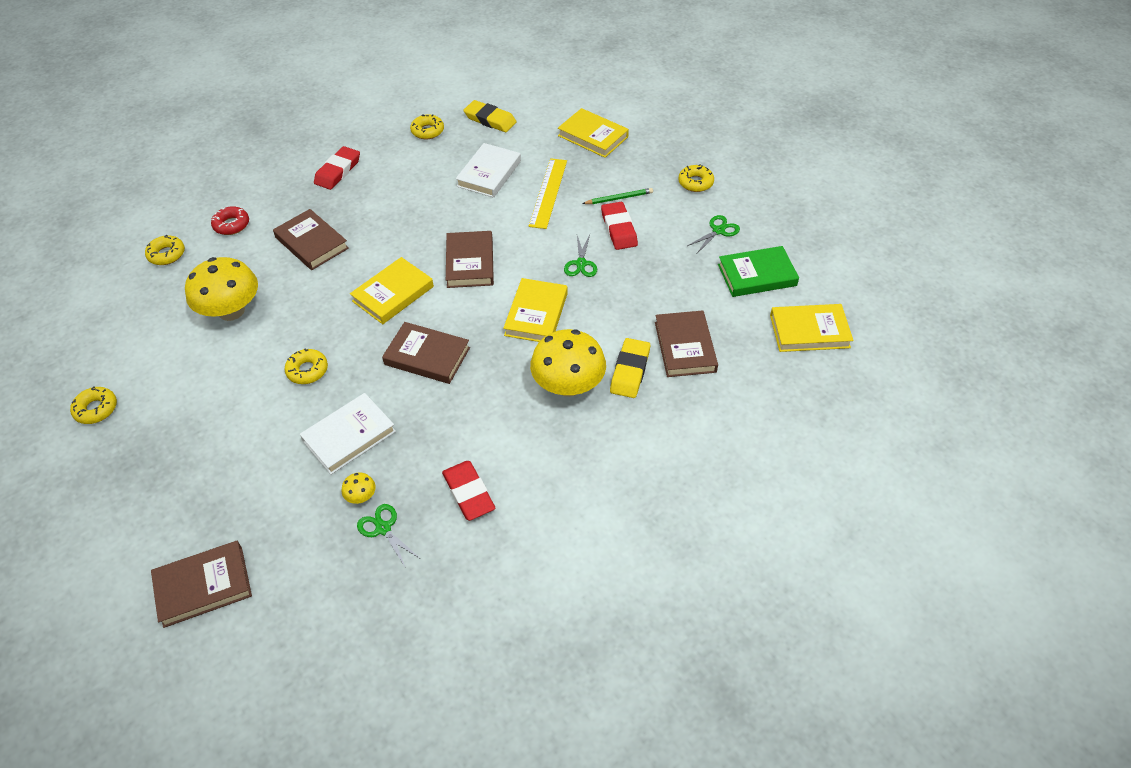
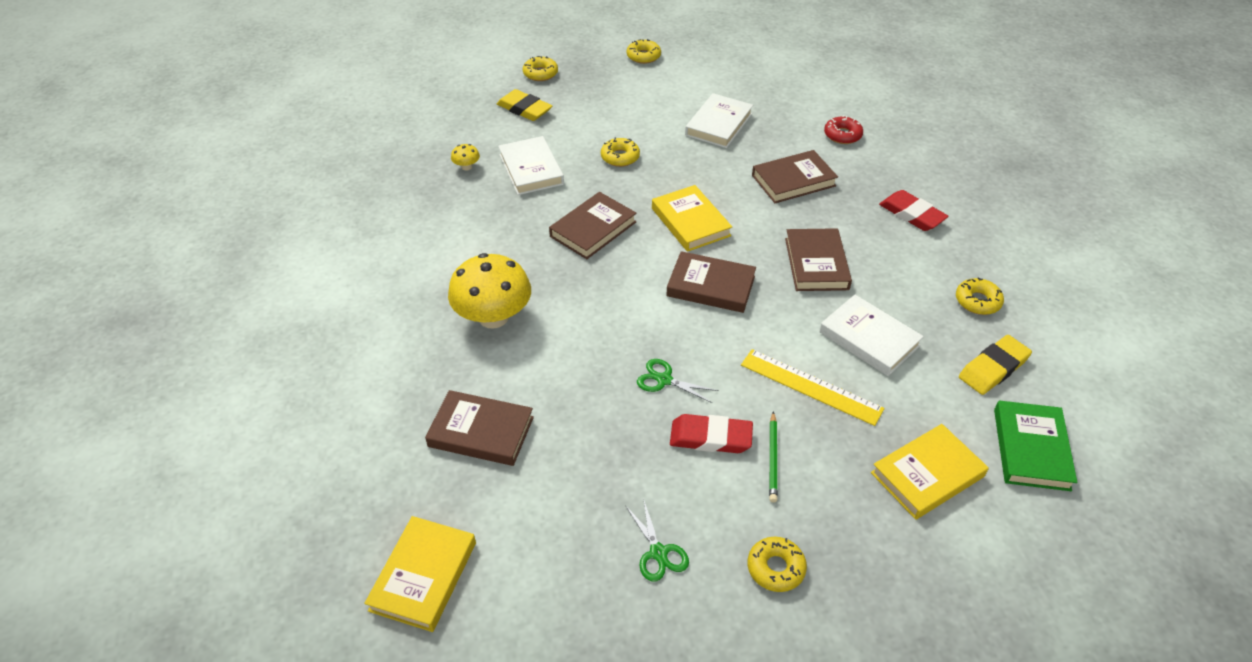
camera: 110 degrees right, 5 degrees down
(166, 254) = (813, 96): yellow donut -> yellow donut (540, 73)
(203, 586) = (449, 90): brown book -> brown book (816, 264)
(231, 311) = (719, 124): yellow mushroom -> white book
(383, 528) = (428, 173): green scissors -> none
(468, 493) = (424, 224): red eraser -> none
(536, 314) = (604, 319): yellow book -> none
(630, 371) = (479, 371): yellow eraser -> yellow eraser (524, 109)
(757, 275) = (551, 561): green book -> green book (1031, 449)

